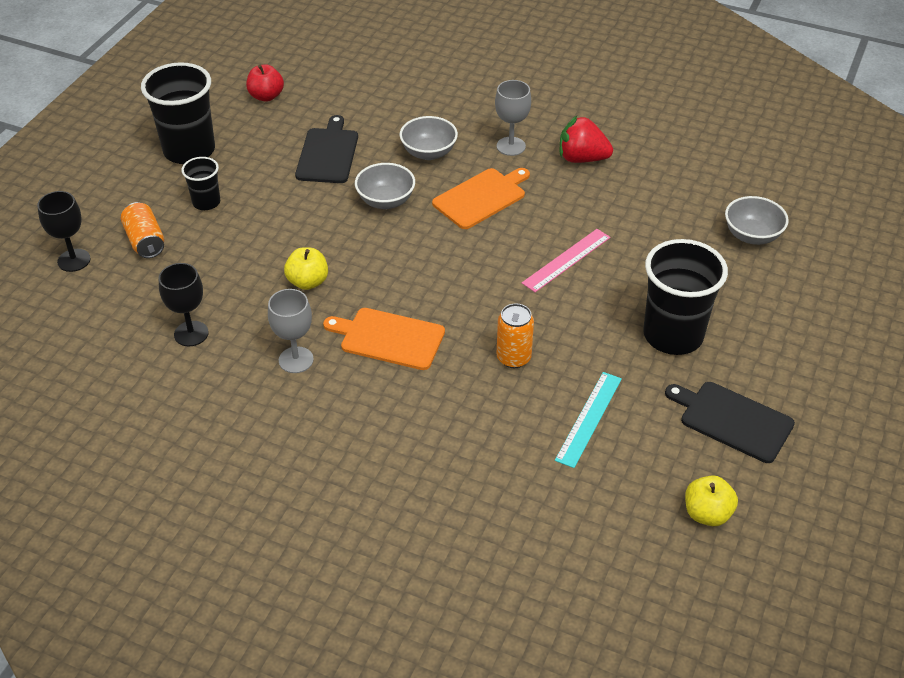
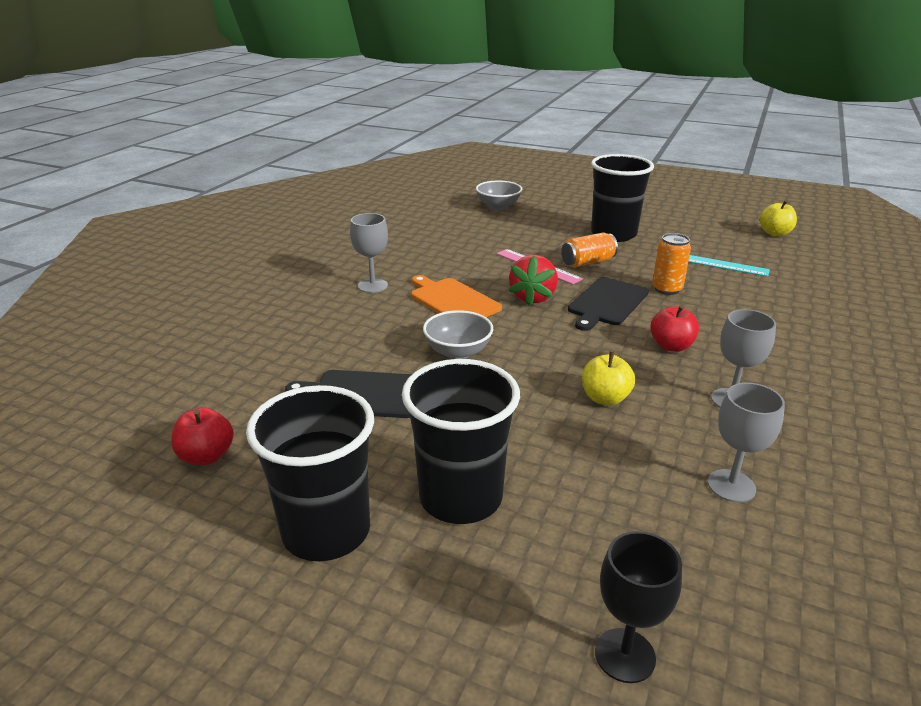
camera: 90 degrees left, 15 degrees down
(145, 241) = (558, 559): orange can -> orange can (588, 262)
(191, 333) = (731, 486): black goblet -> grey goblet
(206, 202) = (460, 497): black cup -> black cup, size x1.94
(389, 338) = (671, 346): orange cutting board -> red apple
(428, 153) = (374, 328): grey bowl -> none
(582, 158) = (398, 256): red strawberry -> red strawberry (533, 297)
(732, 420) = (687, 222): black cutting board -> black cutting board (606, 303)

